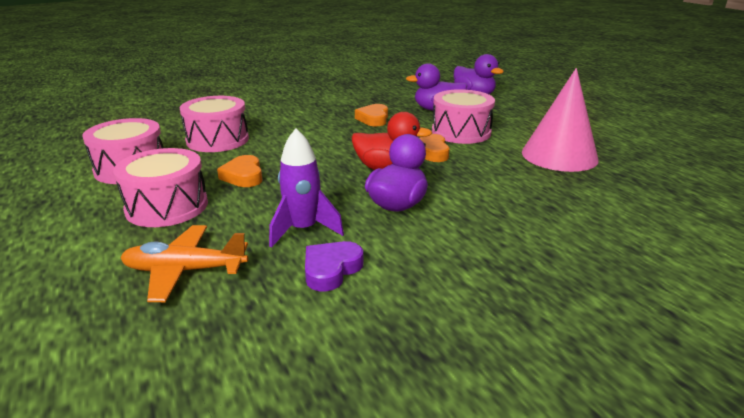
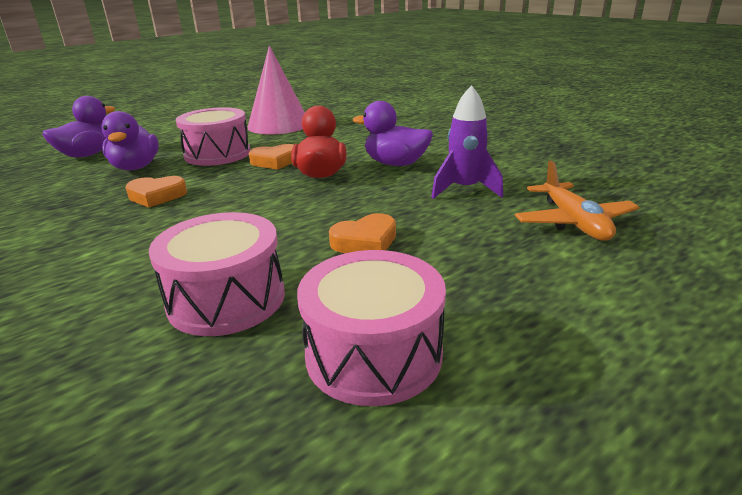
camera: 100 degrees left, 0 degrees up
(167, 206) = (475, 270): pink drum -> none
(331, 270) = (511, 172): purple heart -> none

